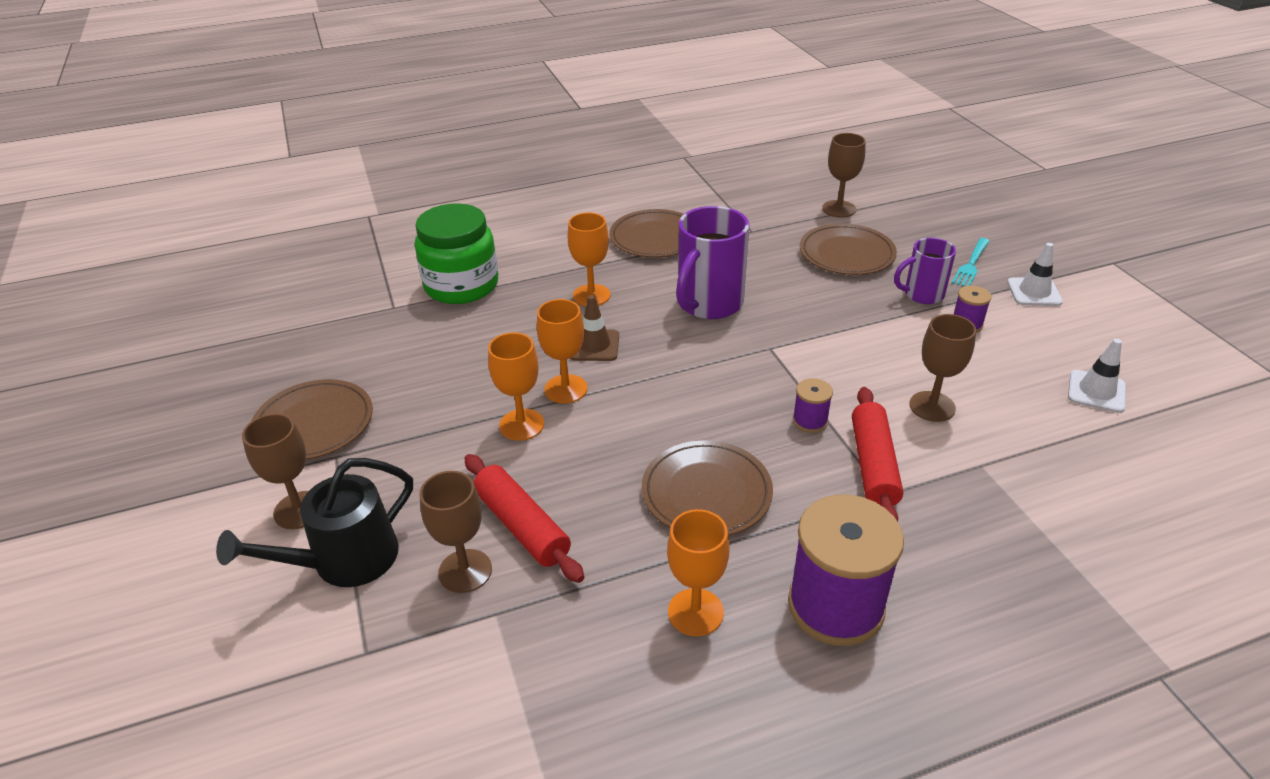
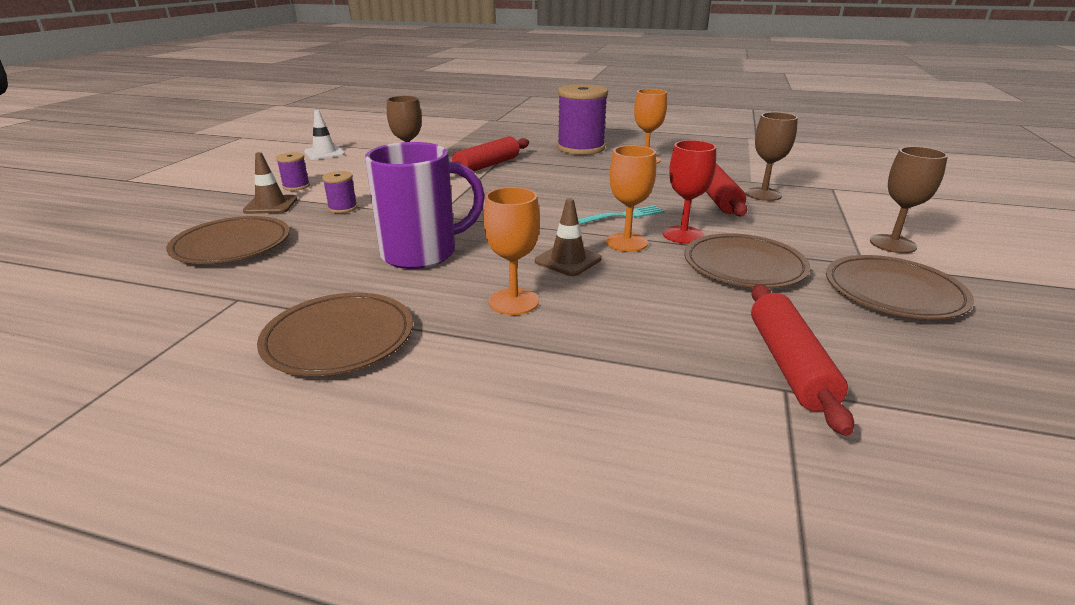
camera: 145 degrees left, 10 degrees down
(345, 560) = (848, 215): black watering can -> none
(393, 323) = (789, 364): none -> red rolling pin
(461, 285) = (663, 381): green jar -> none
(521, 425) = (683, 235): orange goblet -> red goblet
(706, 492) = (590, 181): brown plate -> brown plate (744, 266)
(810, 421) = (485, 184): purple spool -> purple spool (343, 208)
(839, 209) = (112, 283): brown goblet -> none
(922, 294) = (271, 205): purple mug -> brown traffic cone
(971, 264) = (189, 207): turquoise fork -> turquoise fork (622, 216)
(1034, 292) = (214, 184): white traffic cone -> none

